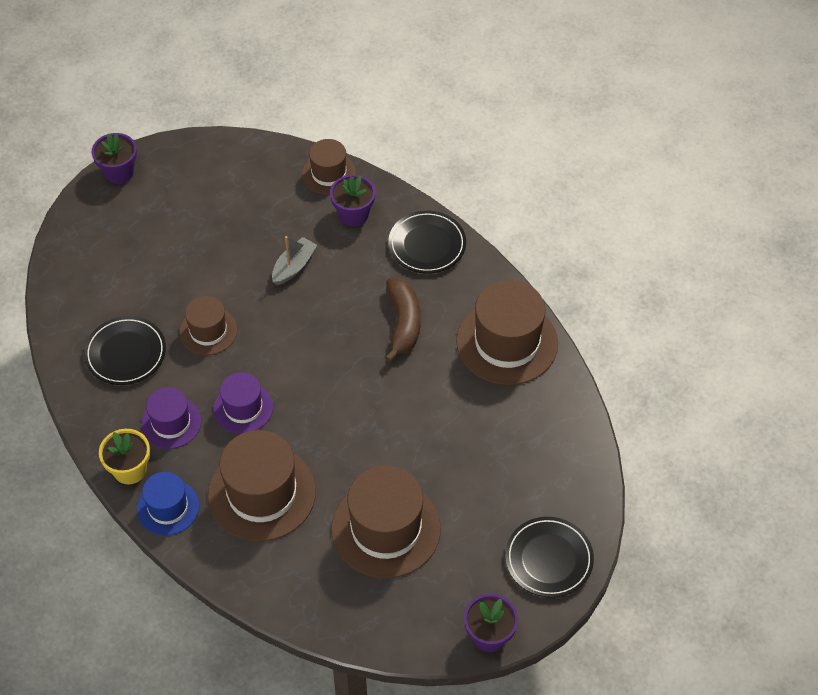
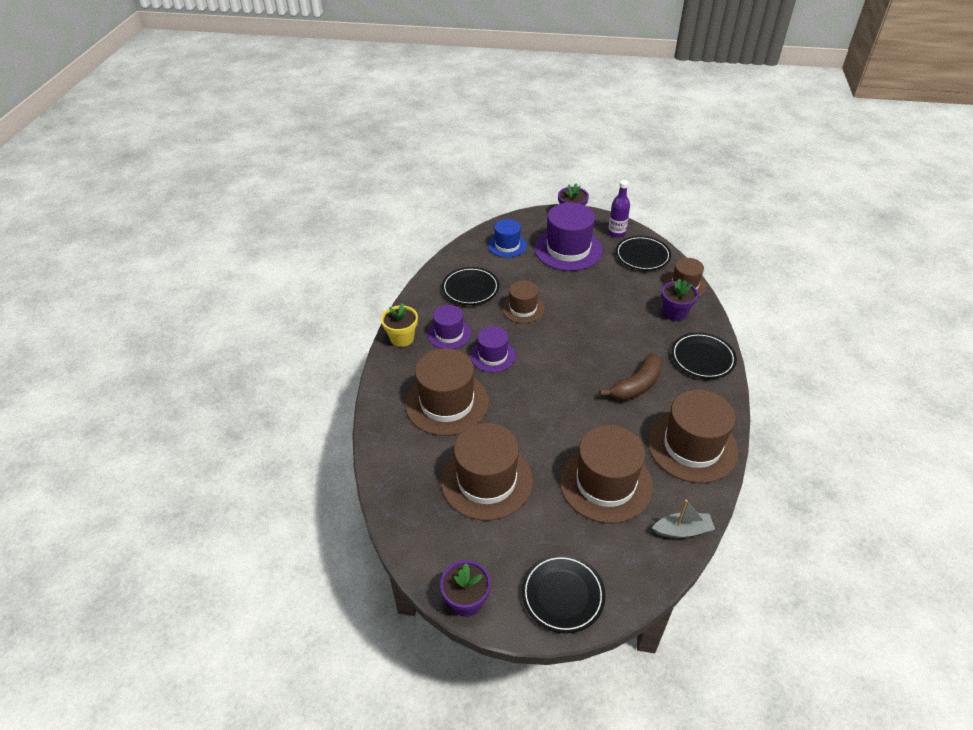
camera: 50 degrees right, 10 degrees down
(168, 221) = (568, 249): none -> purple hat
(168, 507) = (394, 369): blue hat -> blue hat (507, 245)
(194, 159) = (616, 233): none -> purple bottle
(251, 168) = (642, 256): none -> black plate
(294, 266) = (607, 313): grey boat -> grey boat (682, 530)
(479, 439) = (605, 483): none -> brown hat

